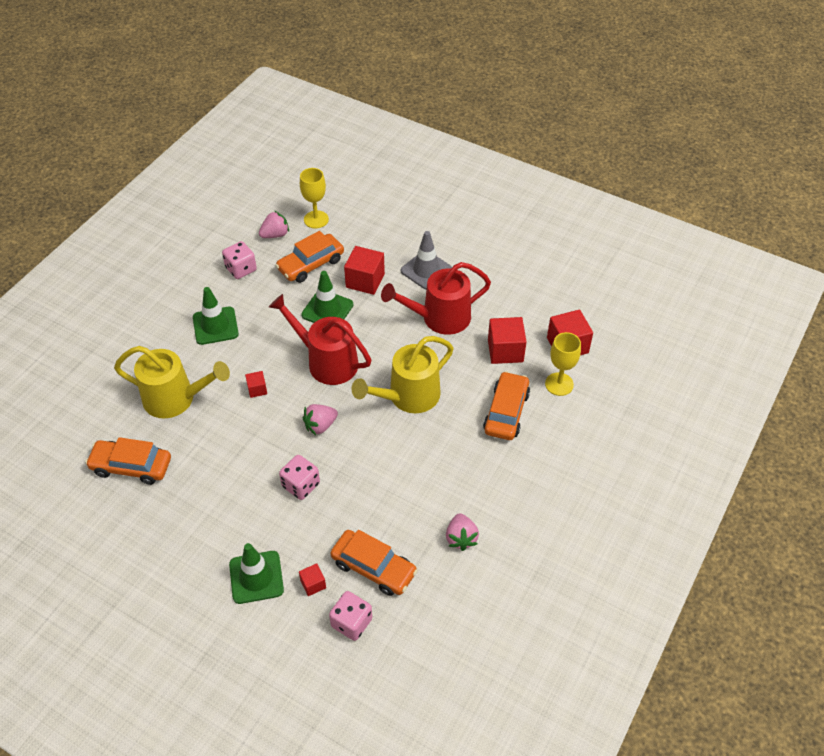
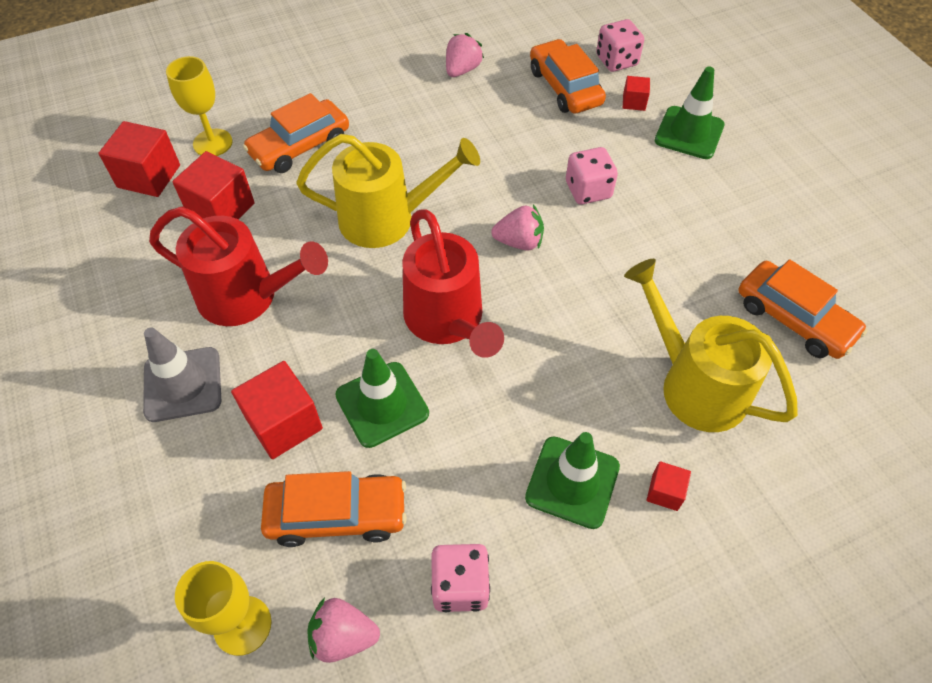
camera: 145 degrees left, 5 degrees up
(257, 389) = (569, 334): red cube -> red cube (665, 492)

